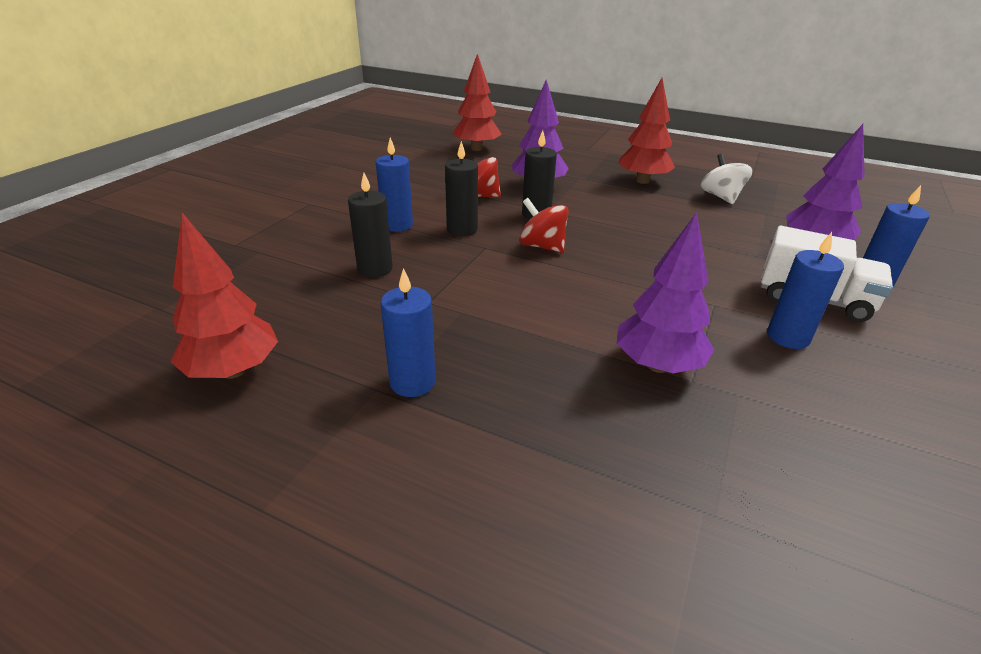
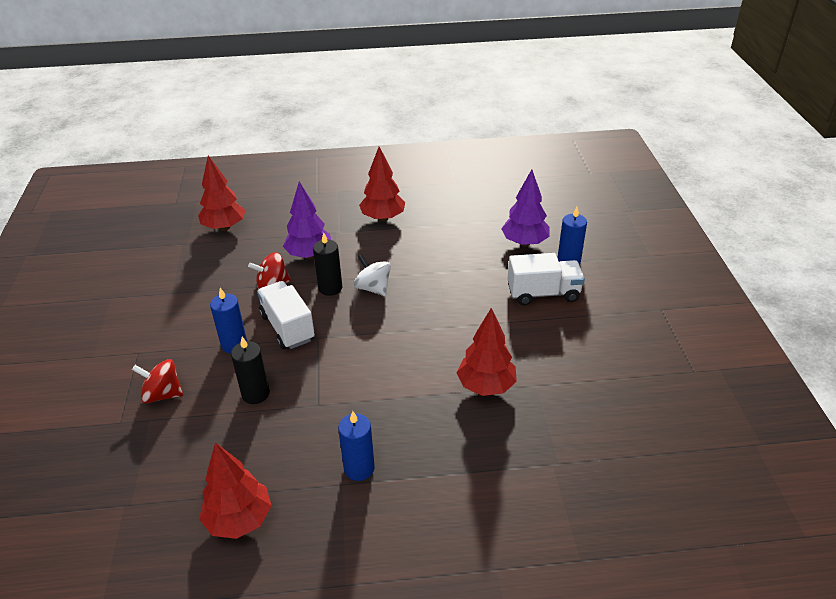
camera: 30 degrees left, 5 degrees up
(462, 229) = (287, 327): black candle -> white truck
(542, 246) = (356, 319): red spinning top -> red spinning top (163, 394)
(657, 365) = (486, 386): purple tree -> red tree
(721, 197) = (446, 215): white spinning top -> white spinning top (373, 288)
(788, 337) = (542, 331): blue candle -> none

